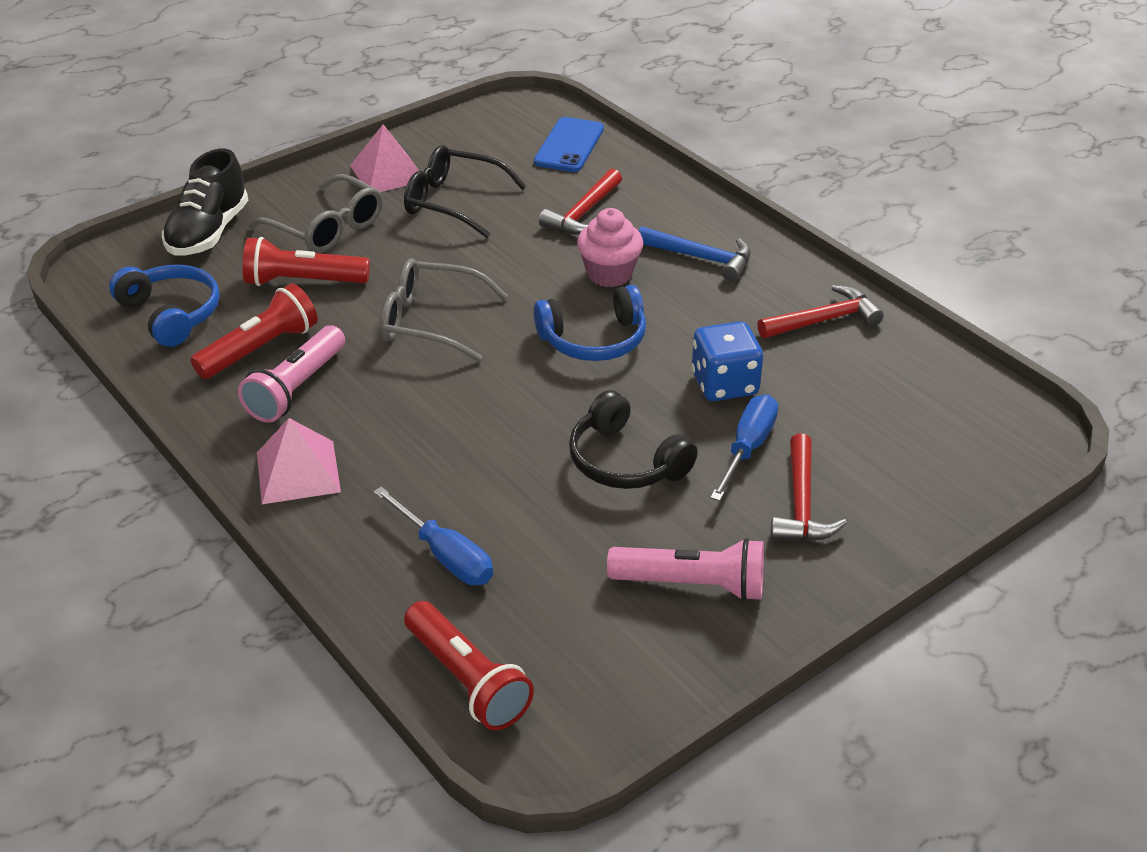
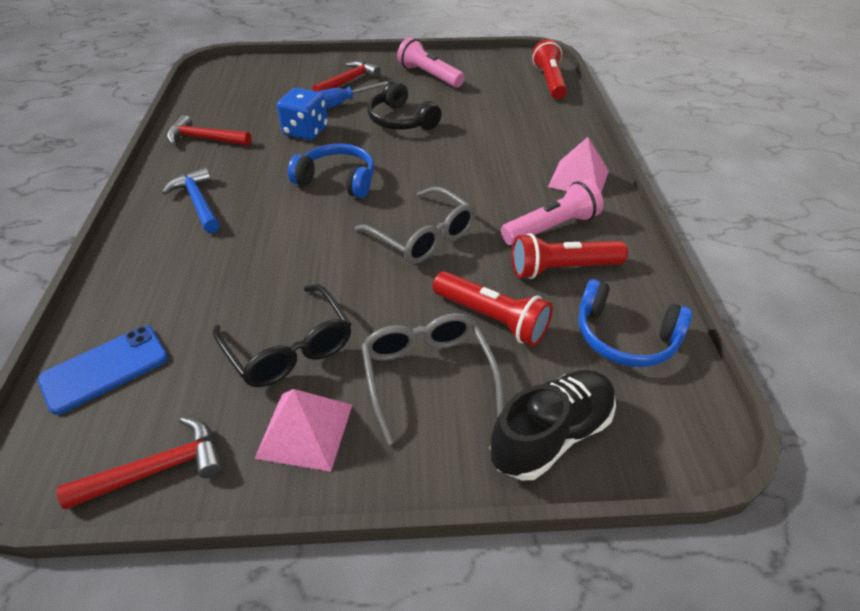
camera: 145 degrees left, 5 degrees up
(171, 314) = (625, 337): blue headphones -> blue headphones turned 60 degrees counterclockwise
(445, 555) = (525, 118): blue screwdriver -> none
(583, 213) = (211, 278): red hammer -> red hammer (158, 469)
(609, 274) = (268, 218): pink cupcake -> none
(625, 461) = (401, 120): black headphones -> black headphones turned 150 degrees clockwise

